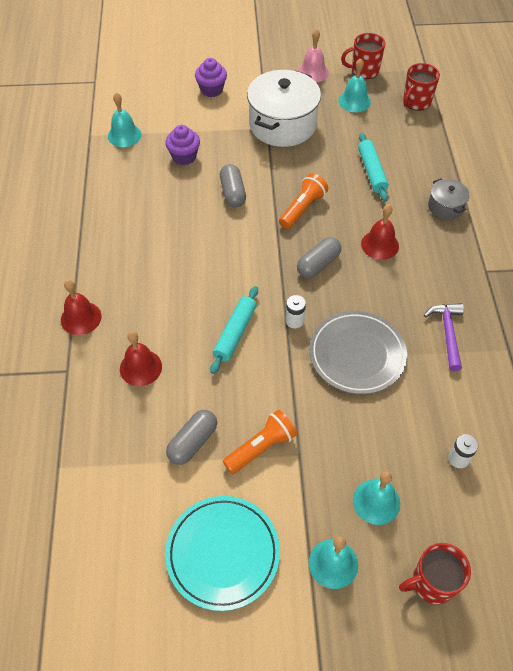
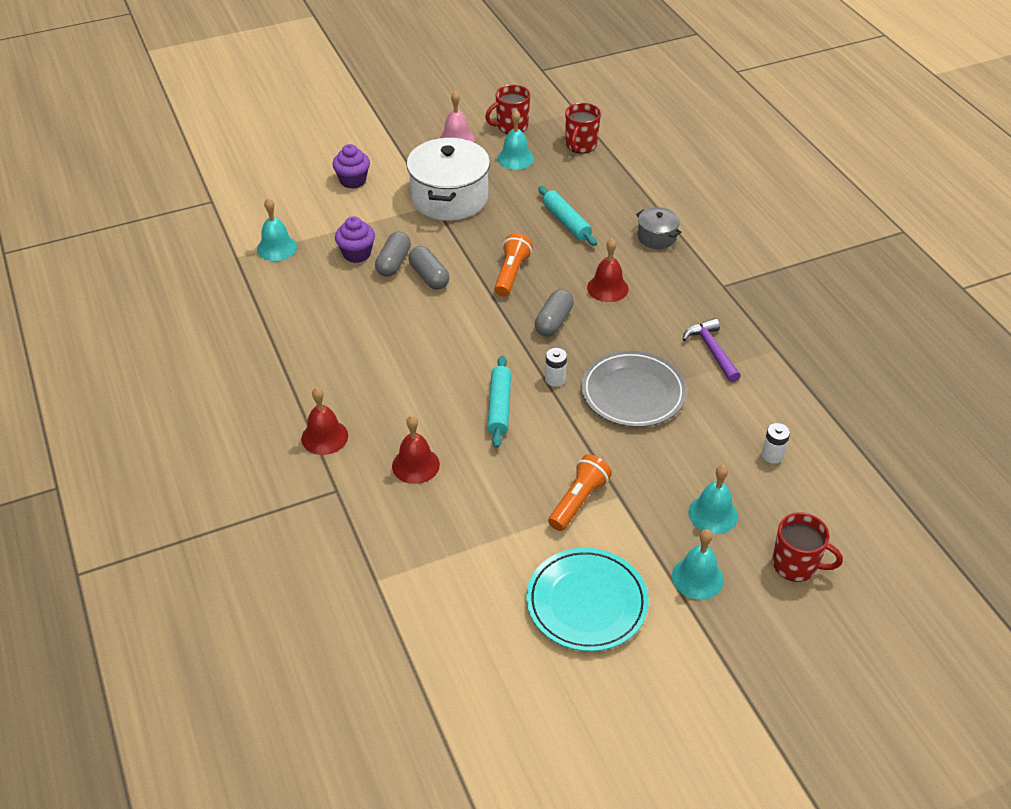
camera: 20 degrees left, 10 degrees down
(192, 442) = (506, 516): grey capsule -> grey capsule (393, 263)
(432, 583) = (796, 565): red mug -> red mug turned 120 degrees counterclockwise

